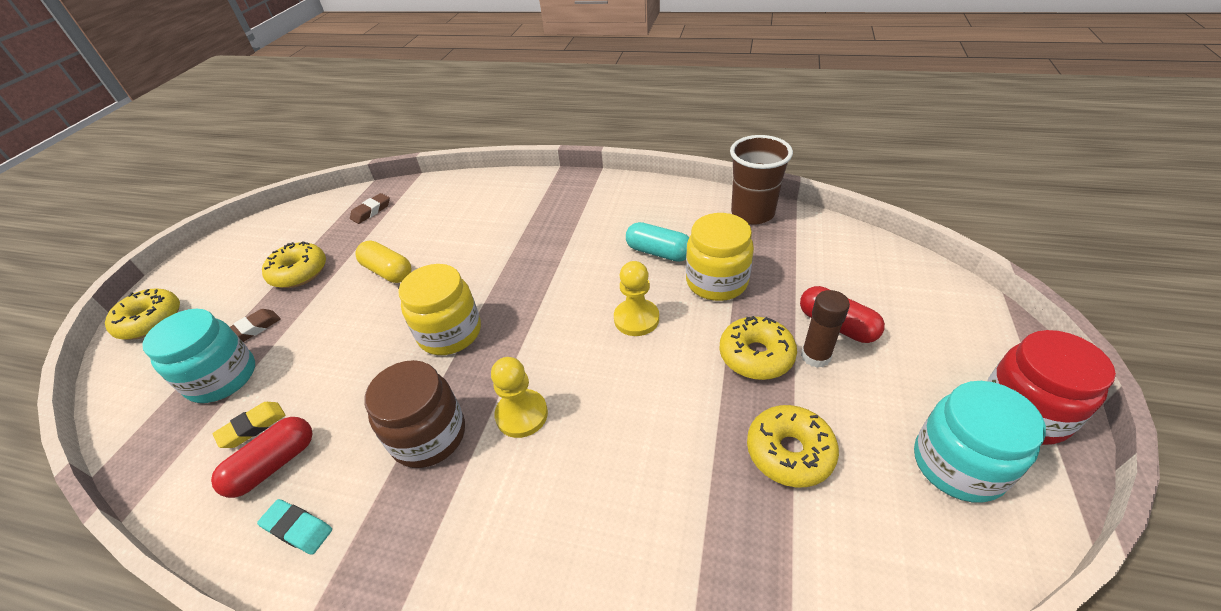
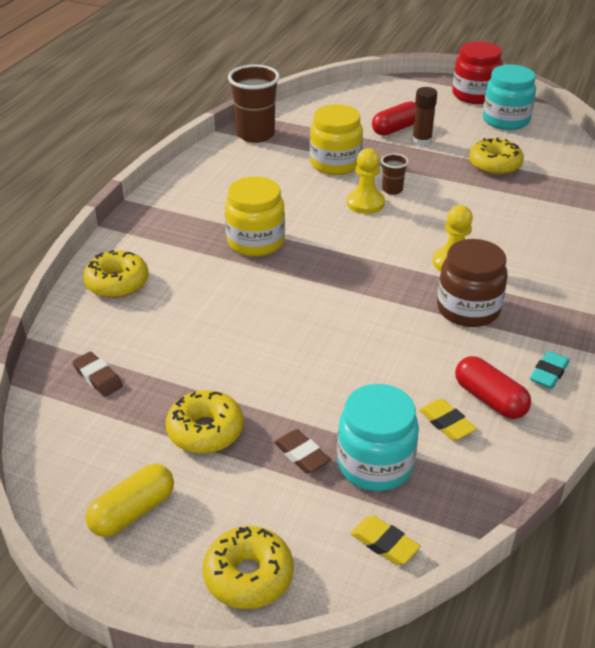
camera: 85 degrees left, 5 degrees down
(135, 394) = (384, 543): none -> yellow eraser
(388, 272) = (239, 350): yellow capsule -> yellow capsule (133, 512)
(450, 333) = (352, 301): yellow jar -> yellow jar (255, 242)
(658, 252) = (287, 184): turquoise capsule -> none
(674, 339) = (392, 190): none -> brown cup
(756, 355) = (416, 161): yellow donut -> yellow donut (117, 283)

